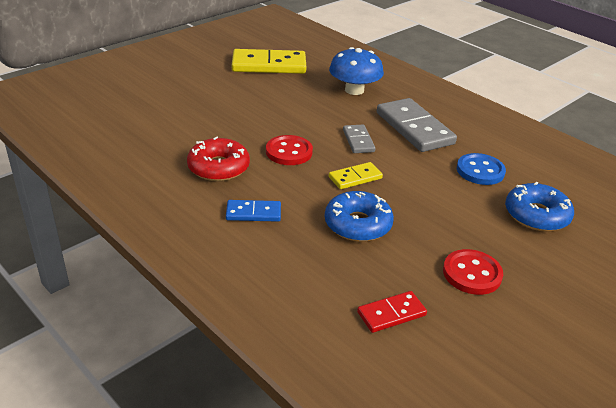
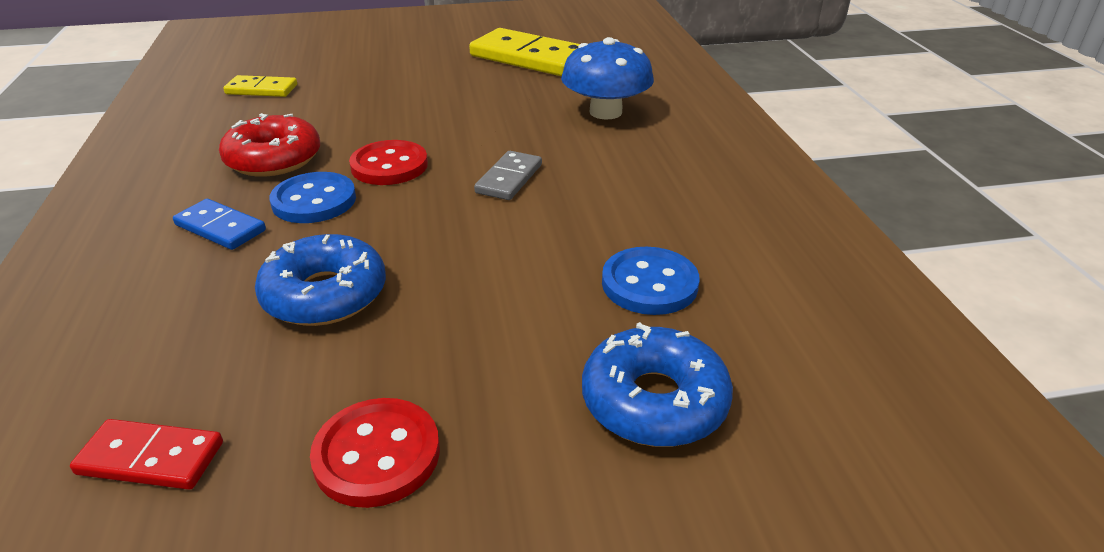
camera: 35 degrees right, 0 degrees up
(279, 183) = (314, 201): none -> blue button
(355, 178) = (426, 227): yellow domino -> yellow domino (261, 89)
(414, 128) = (625, 185): grey domino -> none

